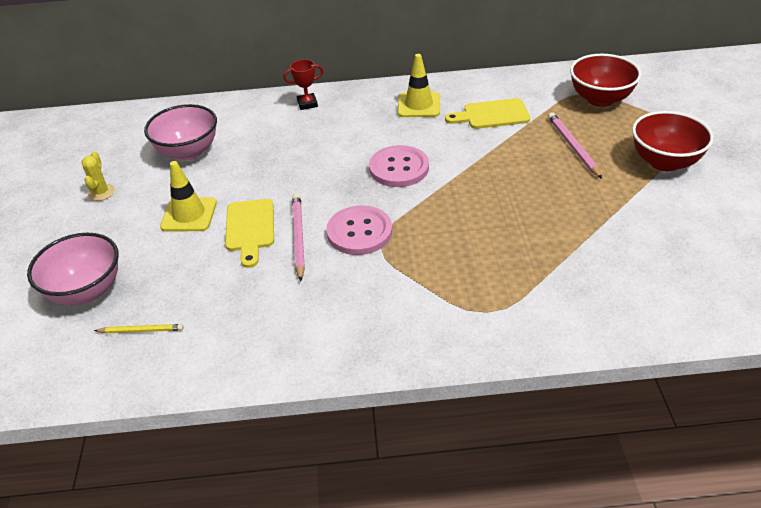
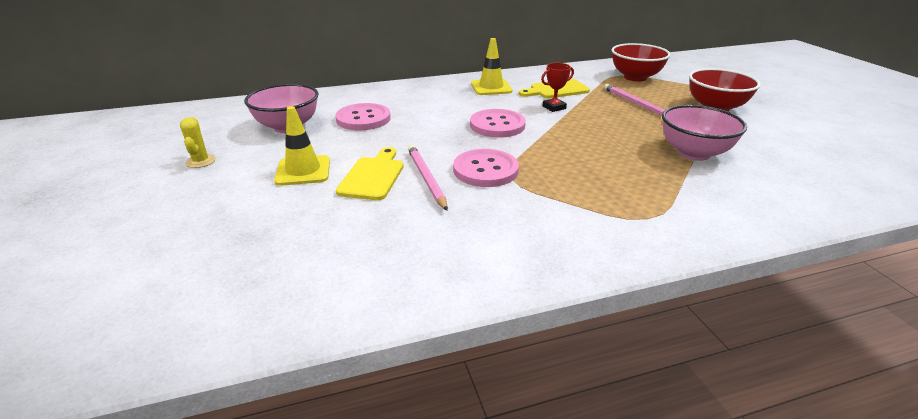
camera: 15 degrees left, 10 degrees down
(86, 291) = (197, 244): pink bowl -> pink bowl (693, 153)
(141, 330) = (275, 274): yellow pencil -> none
(250, 228) = (373, 176): yellow cutting board -> yellow cutting board turned 150 degrees counterclockwise
(264, 146) = (363, 119): none -> pink button
(307, 104) = (392, 91): red trophy -> red trophy (554, 107)

